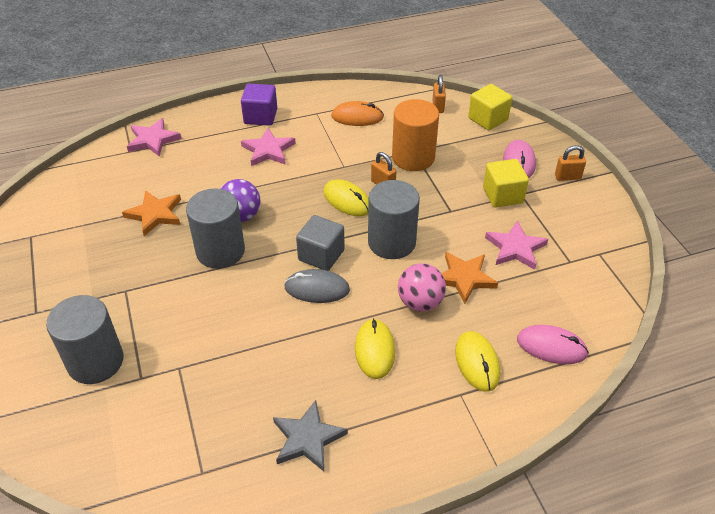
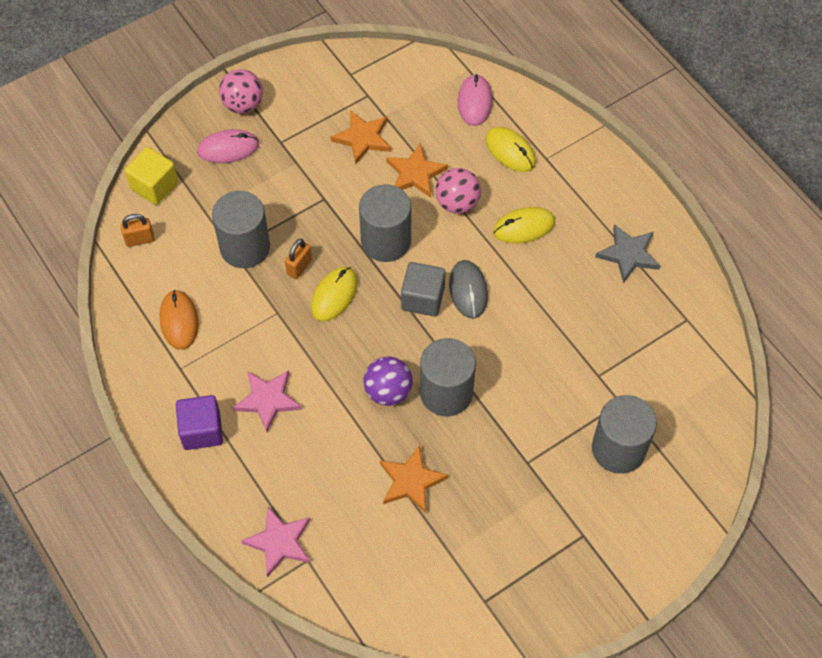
camera: 105 degrees left, 15 degrees up
(413, 158) = (245, 247): orange cylinder -> grey cylinder
(477, 362) = (510, 151): yellow mouse -> yellow mouse turned 75 degrees clockwise
(502, 195) = (287, 157): yellow cube -> none
(515, 248) = (362, 138): pink star -> orange star
(567, 177) = (243, 104): orange padlock -> pink ball

